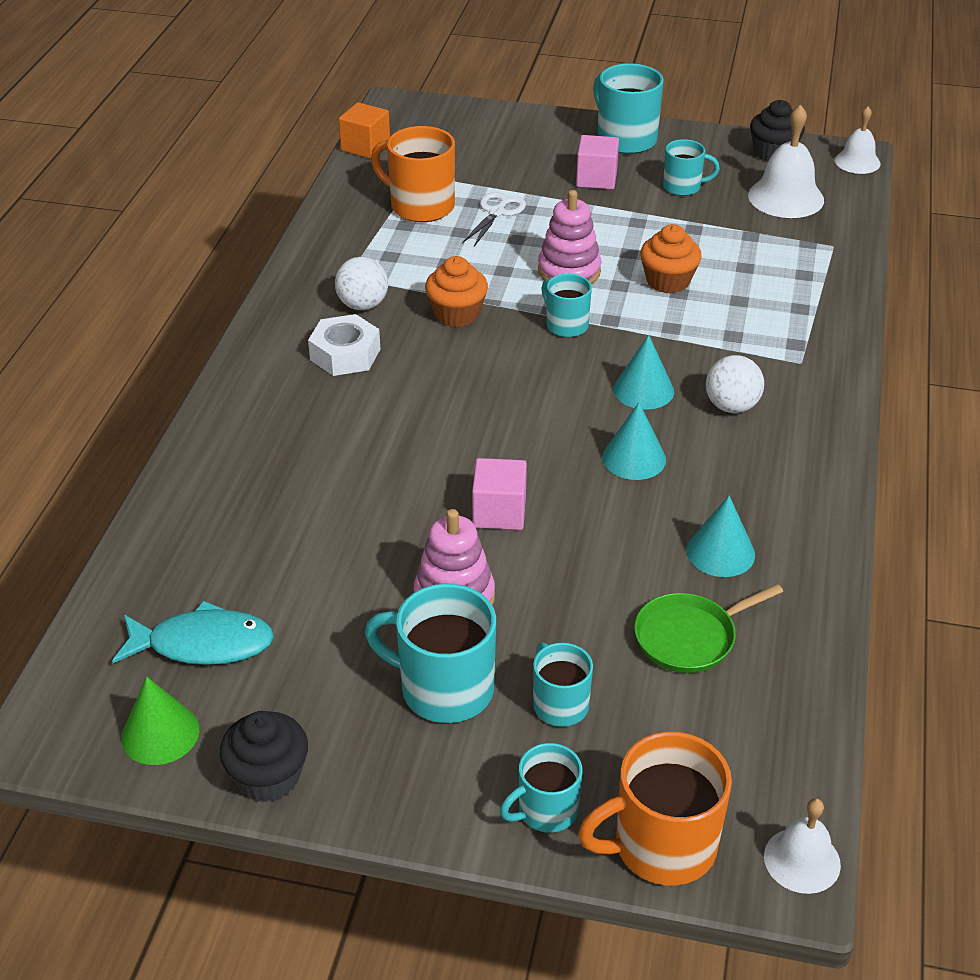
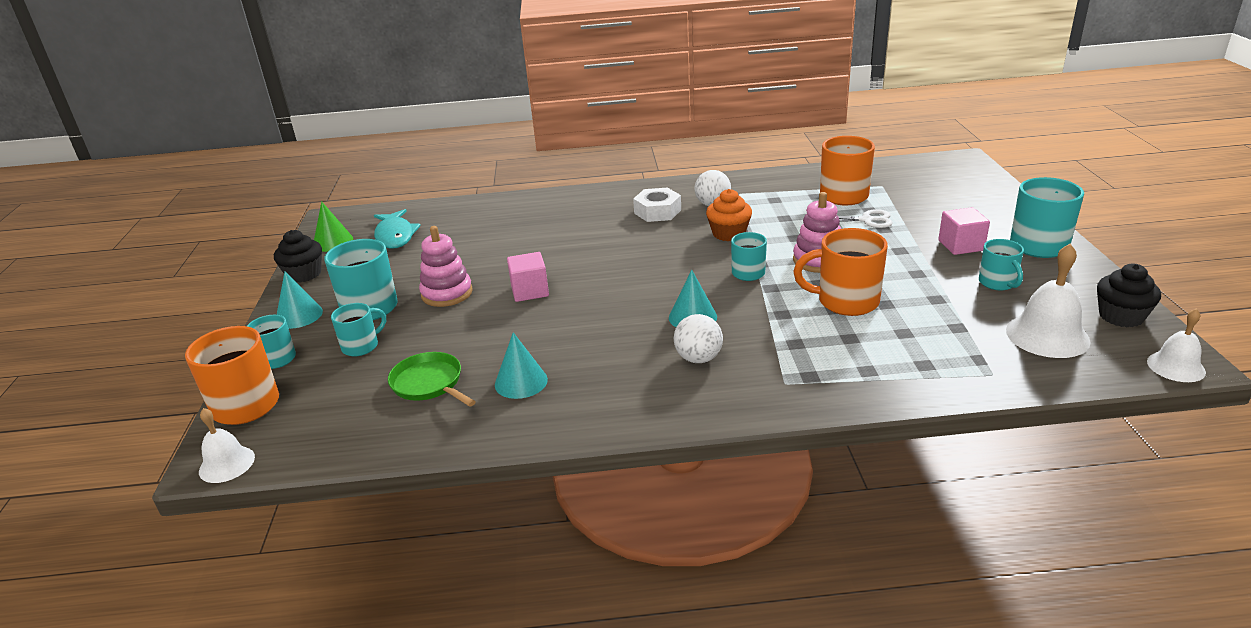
camera: 75 degrees right, 10 degrees down
(365, 147) = (895, 163): orange cube -> none
(634, 458) = (610, 328): turquoise cone -> turquoise cone (299, 315)
(668, 281) = (846, 301): orange cupcake -> orange mug

